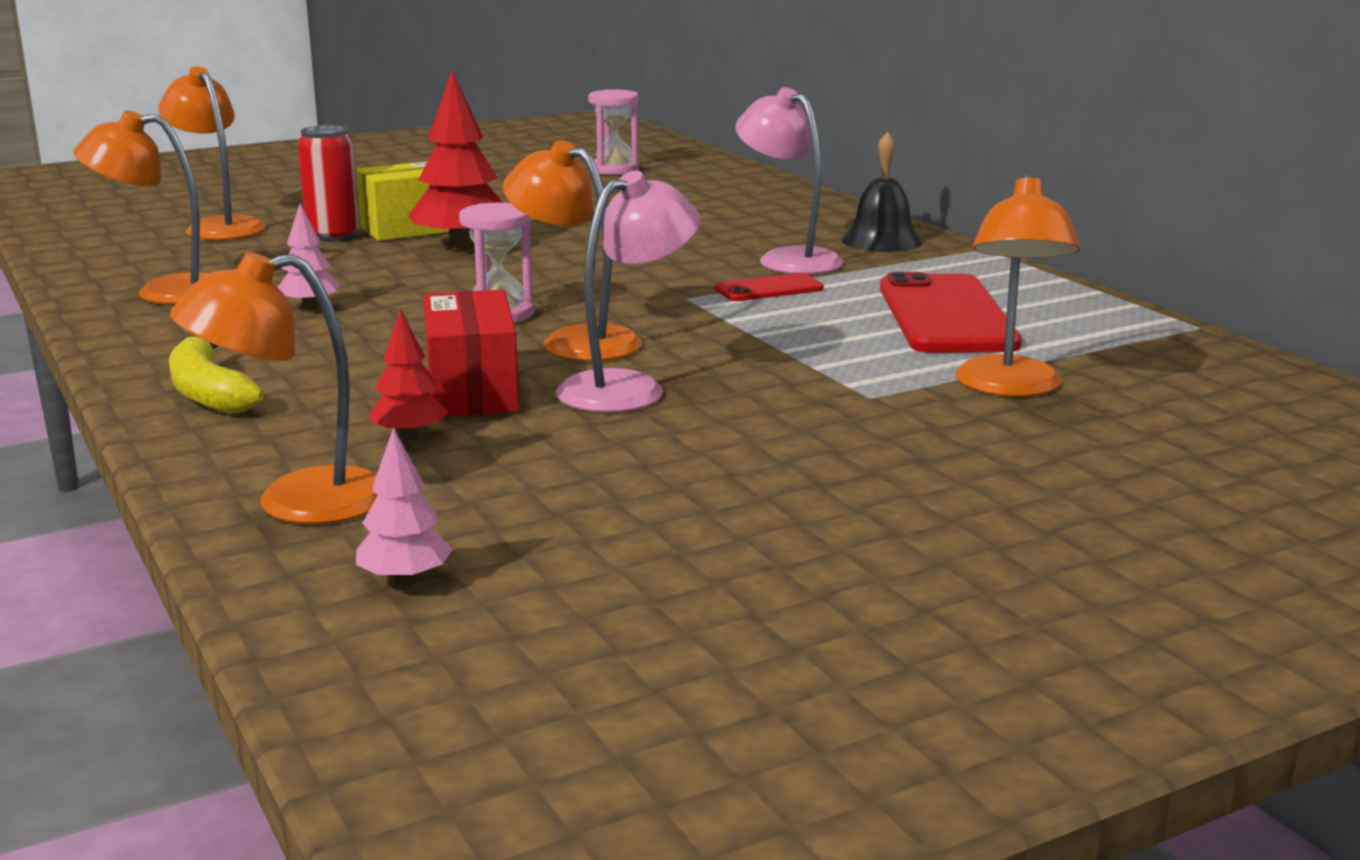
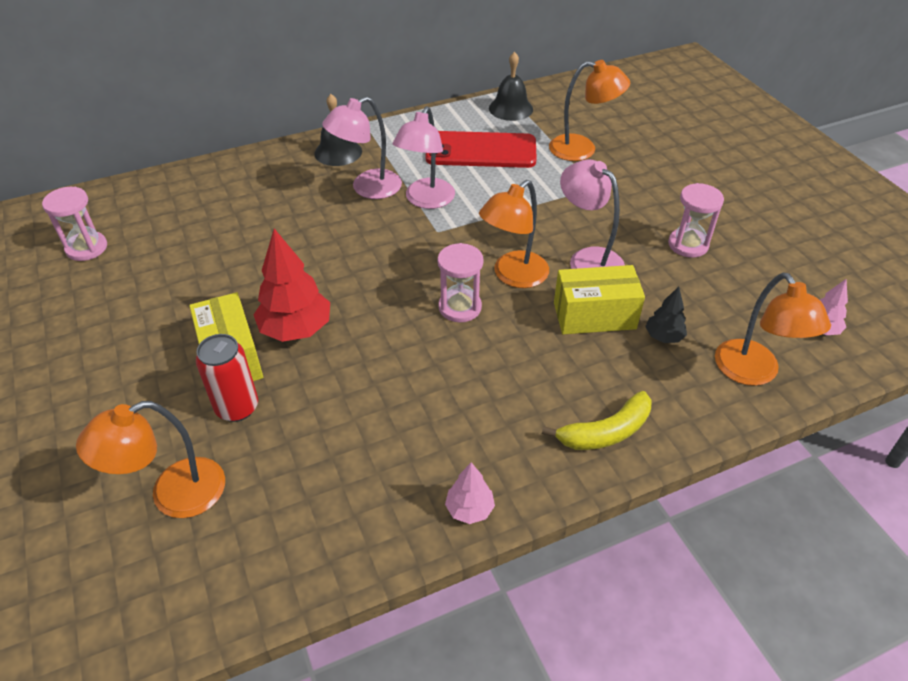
camera: 85 degrees left, 25 degrees up
(164, 292) = (380, 498): orange lamp -> none
(310, 307) = (433, 402): pink tree -> pink tree (469, 509)
(409, 436) = (663, 337): red tree -> black tree
(472, 390) = (594, 315): red box -> yellow box
(691, 468) = (688, 245): none -> pink hourglass
(769, 289) = (426, 200): red phone -> pink lamp
(1126, 333) = (511, 108): none -> black bell

